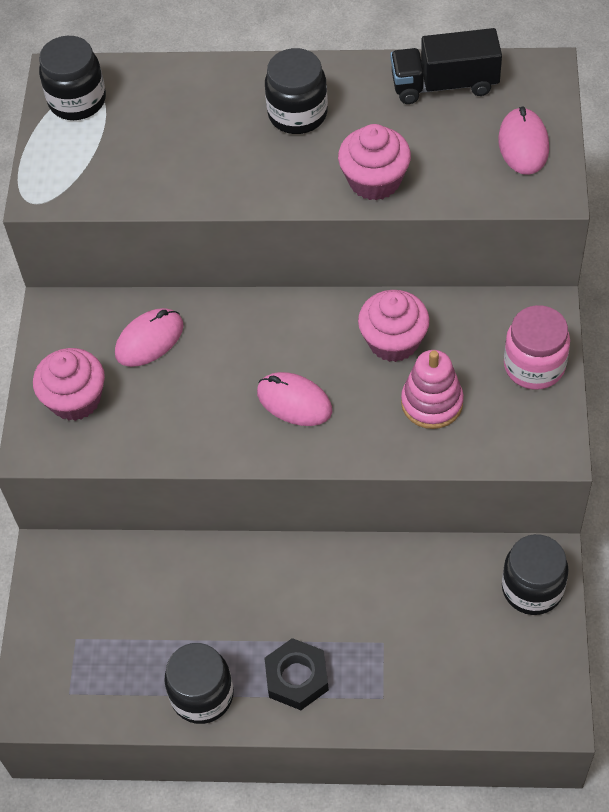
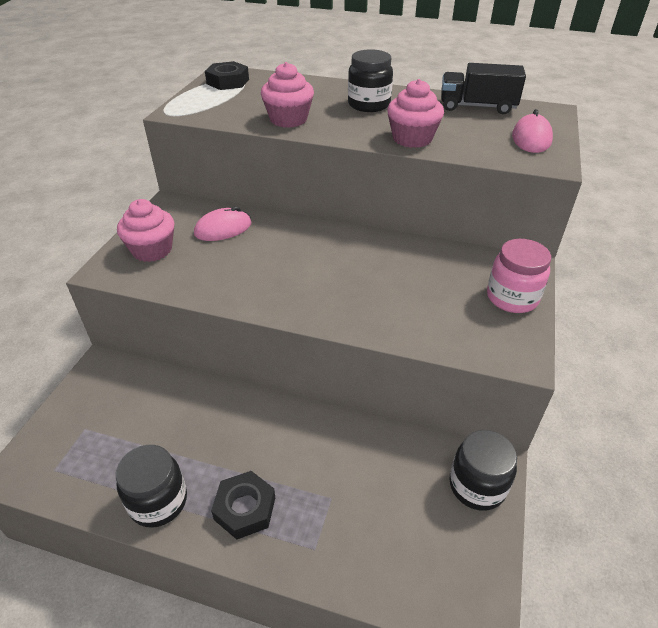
camera: 10 degrees right, 15 degrees down
(77, 101) = (228, 82): black jar -> black nut
(294, 401) = (311, 282): pink mouse -> none
(393, 341) = (401, 262): pink cupcake -> pink cupcake (288, 119)
(432, 403) = (420, 304): pink stacking toy -> none

